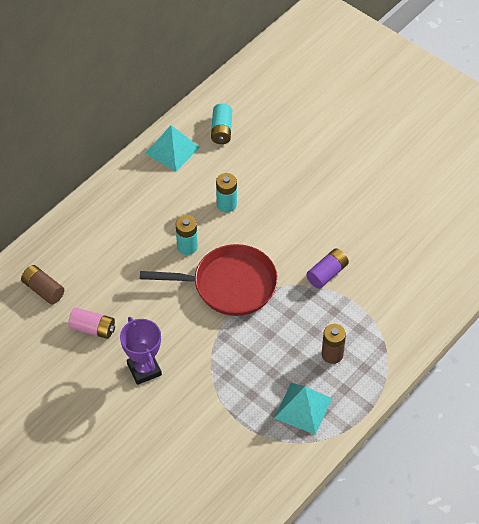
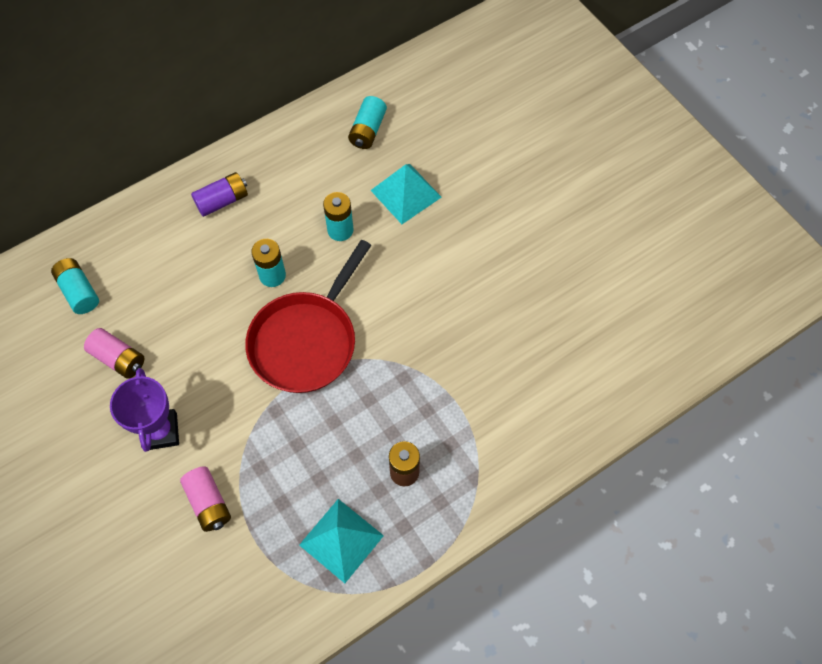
camera: 15 degrees right, 10 degrees up
(43, 290) = (79, 291): brown battery -> turquoise battery
(172, 150) = (299, 143): turquoise pyramid -> turquoise pyramid (406, 193)
(198, 407) = (208, 503): none -> pink battery
(229, 285) = (306, 341): red pan -> red pan turned 105 degrees clockwise
(327, 274) = (435, 355): purple battery -> purple battery (222, 201)

